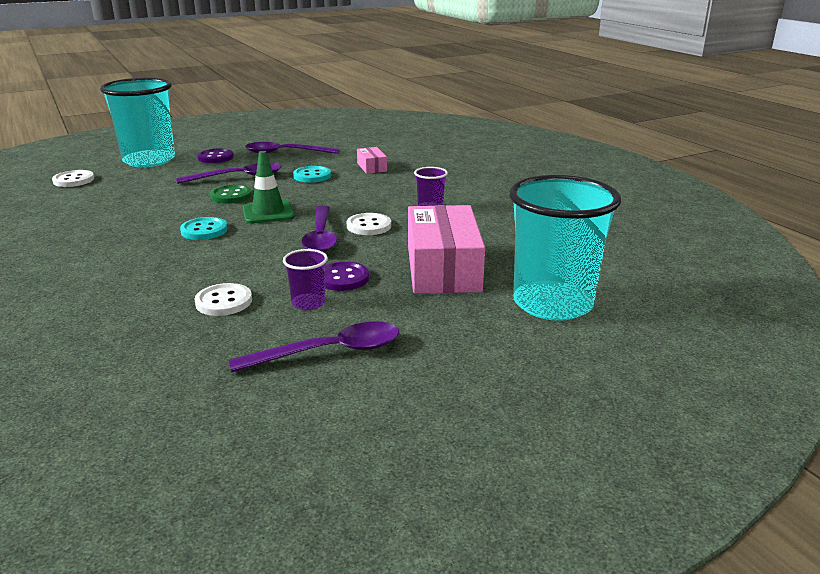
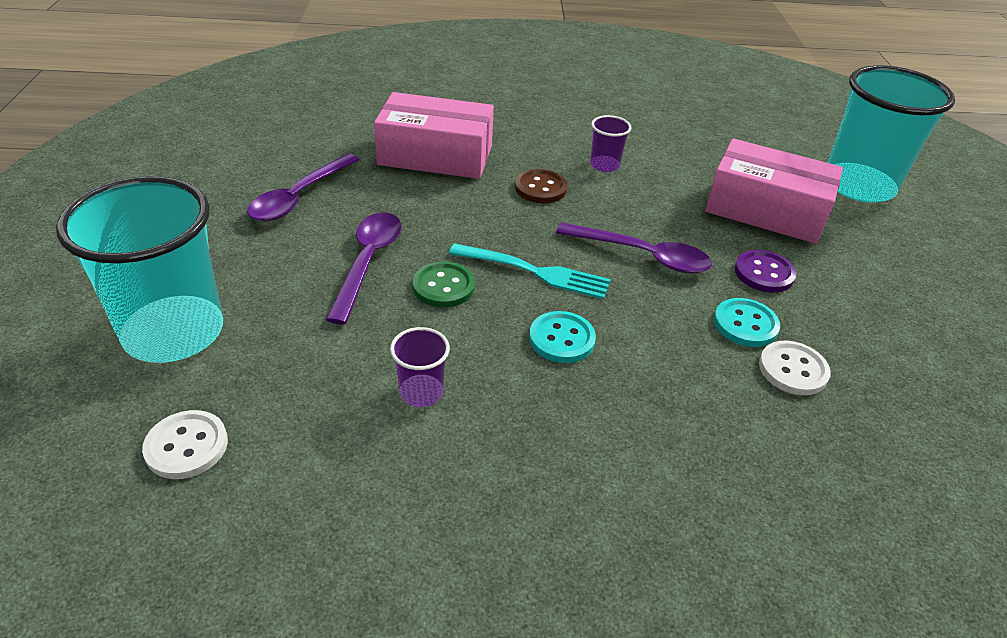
camera: 65 degrees left, 15 degrees up
(215, 157) = (245, 261): purple button -> none
(268, 212) = (535, 272): green traffic cone -> turquoise fork
(308, 303) = (816, 311): purple cup -> purple cup (421, 392)
(312, 176) = (424, 204): turquoise button -> turquoise button (745, 324)
(330, 352) = (924, 326): purple spoon -> none
(369, 226) = (630, 216): white button -> none
(370, 197) = (540, 188): none -> brown button
(372, 167) = (435, 155): pink box -> pink box, size x2.18

